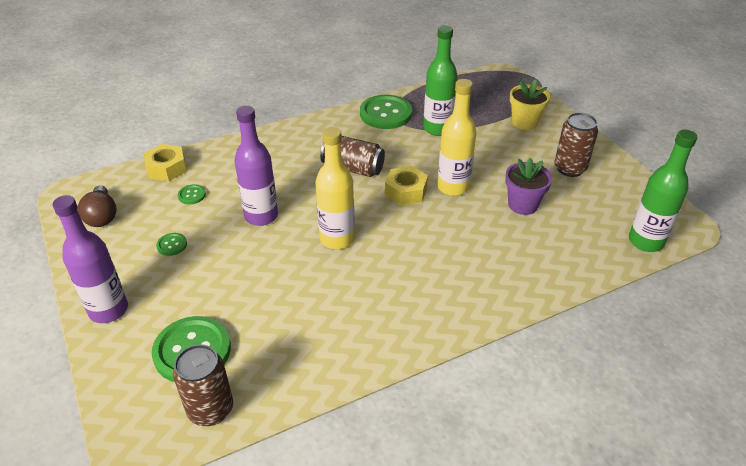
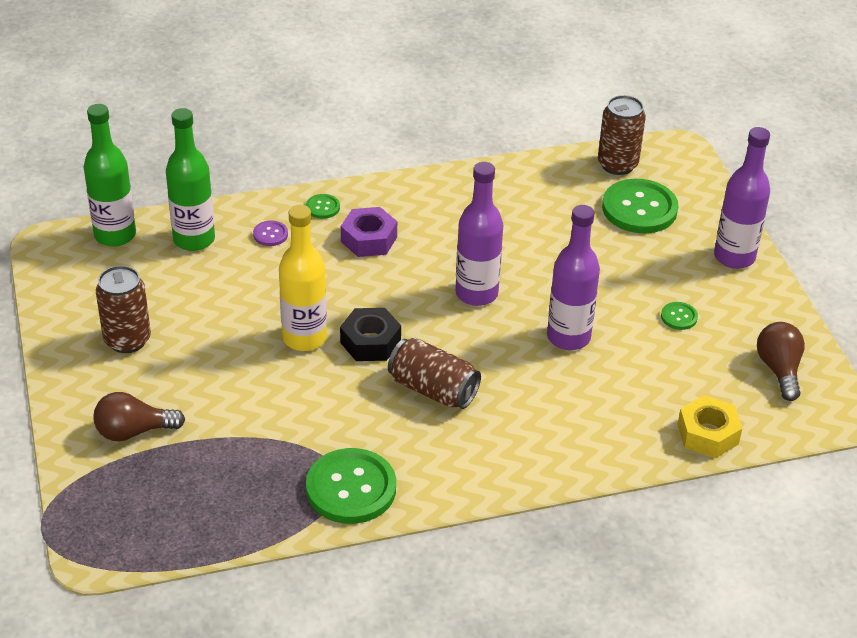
camera: 170 degrees left, 0 degrees up
(192, 195) = (664, 382): green button -> green button (323, 207)
(337, 239) = (476, 293): yellow bottle -> purple bottle
(406, 191) = (370, 342): yellow nut -> black nut
(437, 128) = (279, 442): green bottle -> green bottle (194, 239)
(440, 272) = (369, 239): none -> purple nut
(523, 205) = (227, 300): purple flower pot -> none
(524, 122) = (133, 431): yellow flower pot -> brown light bulb
(524, 263) = (270, 234): none -> purple button

